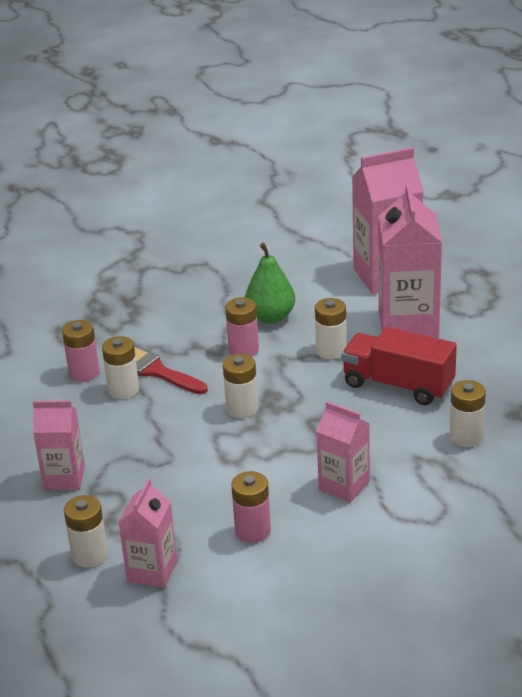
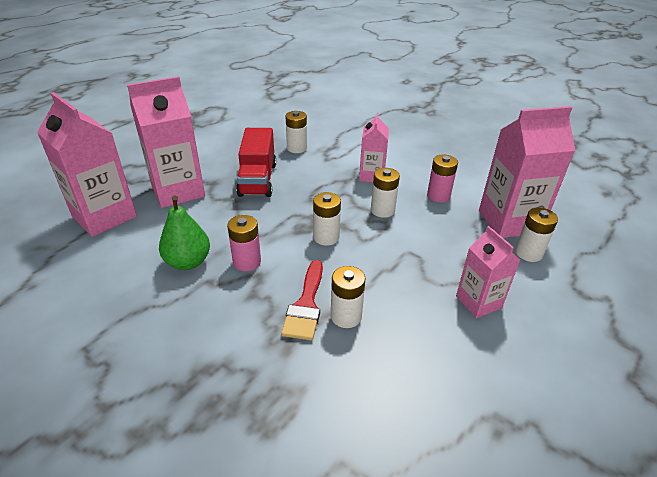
camera: 120 degrees left, 5 degrees up
(84, 373) = (338, 360): pink battery -> none
(152, 571) = (509, 221): pink carton -> pink carton, size x1.71
(331, 351) = (228, 216): white battery -> white battery (382, 210)

